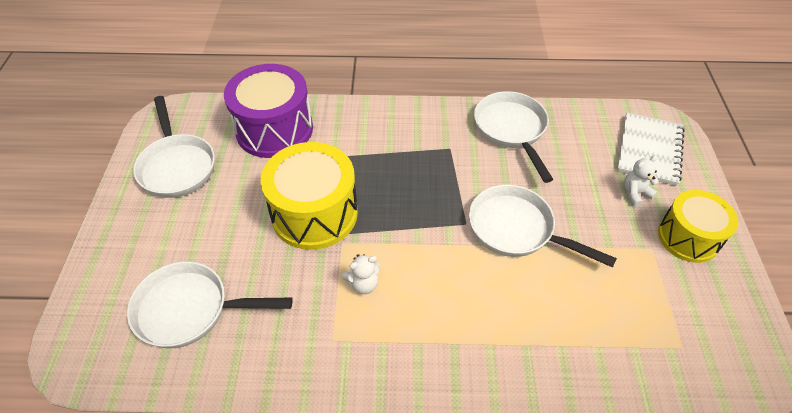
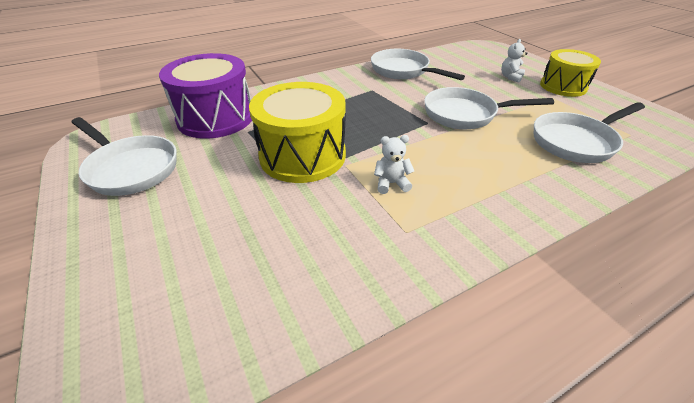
camera: 30 degrees left, 10 degrees down
(190, 309) = (237, 272): white pan -> white pan (576, 142)
(363, 284) = (391, 183): white teddy bear -> white teddy bear turned 135 degrees counterclockwise
(649, 150) = (493, 58): white notebook -> none

